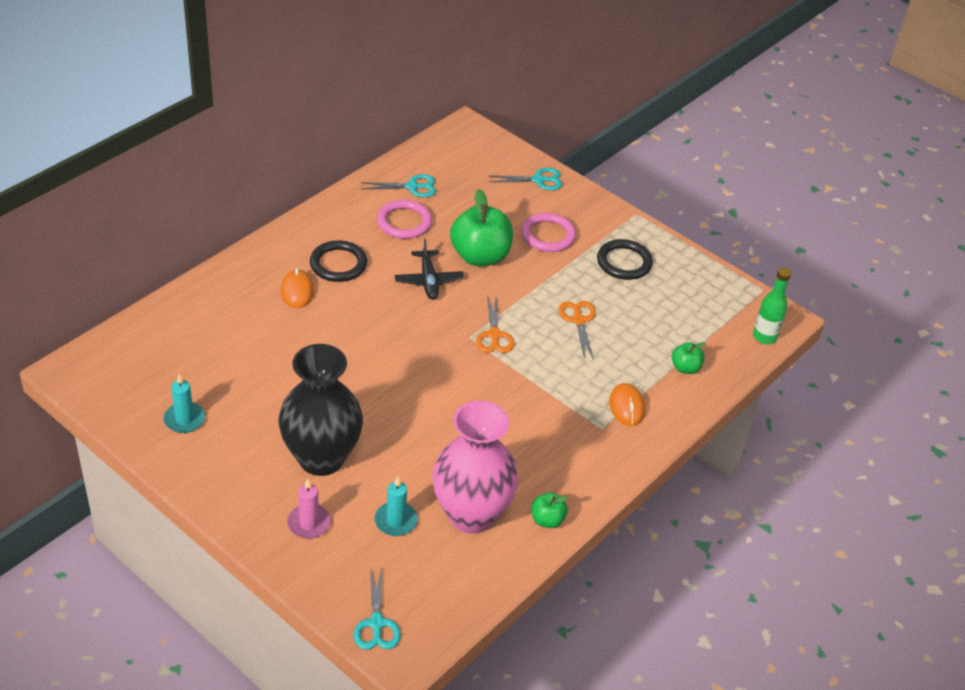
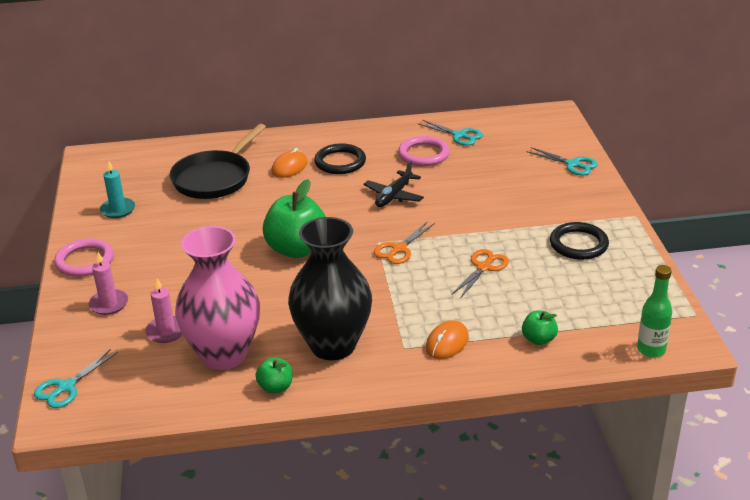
camera: 45 degrees right, 10 degrees down
(238, 337) = (215, 178): none -> black pan
(321, 458) = (170, 270): black vase -> black vase (333, 345)
(396, 521) = (166, 331): turquoise candle -> pink candle
(480, 256) = (456, 196): green apple -> green apple (297, 249)
(548, 235) = (532, 202): pink ring -> pink ring (84, 261)

